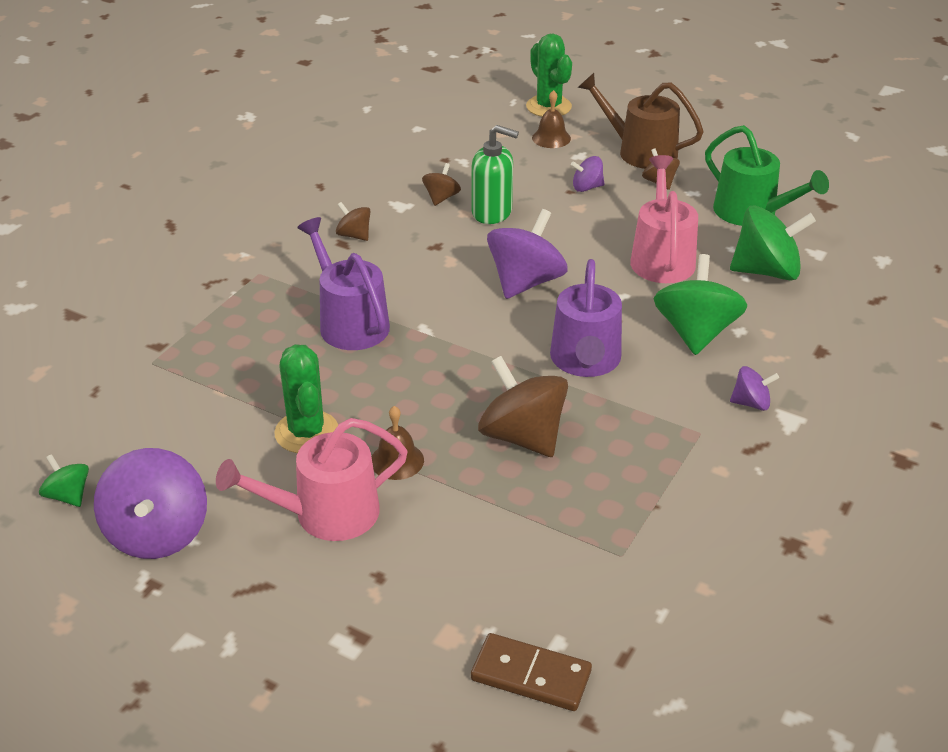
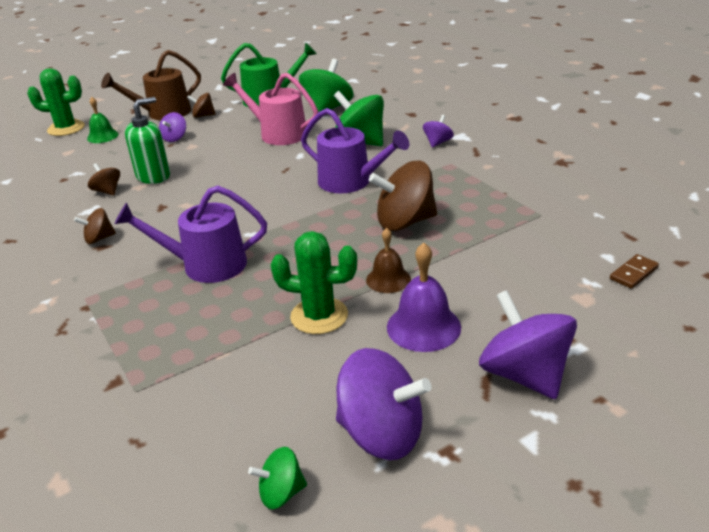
camera: 60 degrees left, 5 degrees down
(326, 514) = (423, 327): pink watering can -> purple bell
(525, 282) = (246, 182): purple spinning top -> purple spinning top (524, 374)
(531, 675) = (633, 273): brown domino -> brown domino, size x0.63
(551, 138) = (102, 136): brown bell -> green bell

